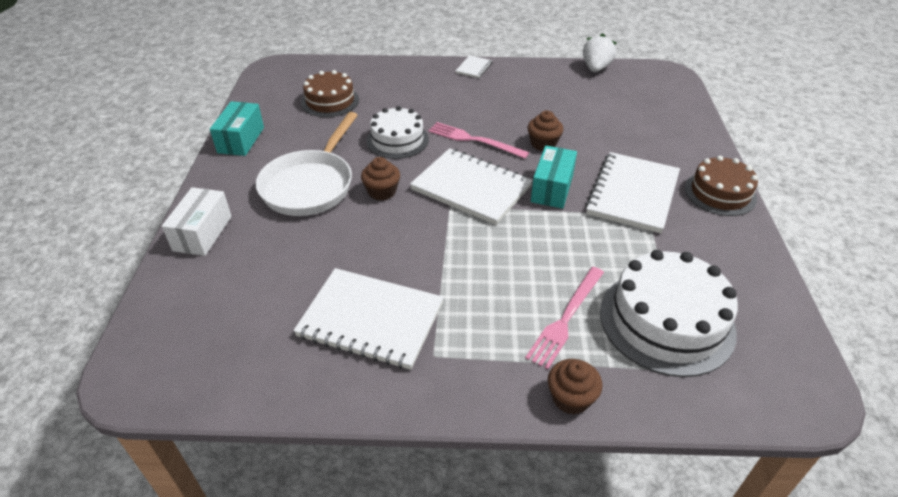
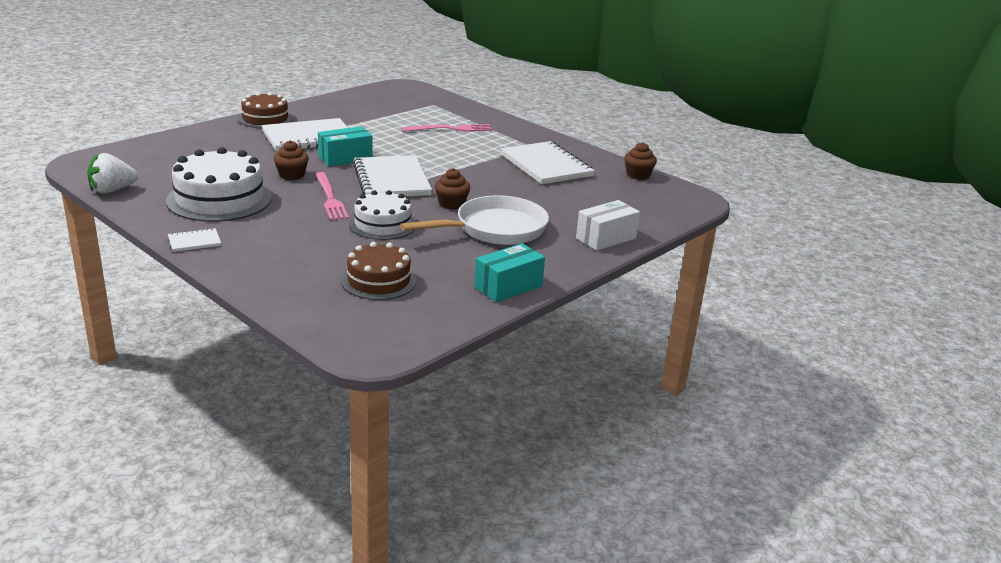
camera: 140 degrees left, 15 degrees down
(571, 398) = (493, 118): brown cupcake -> brown cupcake (638, 175)
(666, 321) = (409, 112): white cake -> white cake (219, 199)

